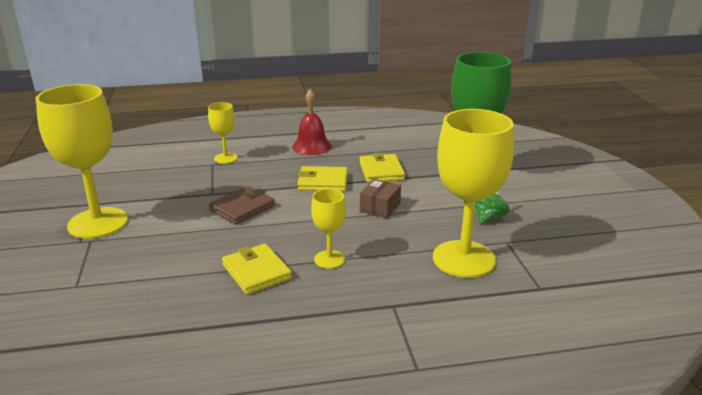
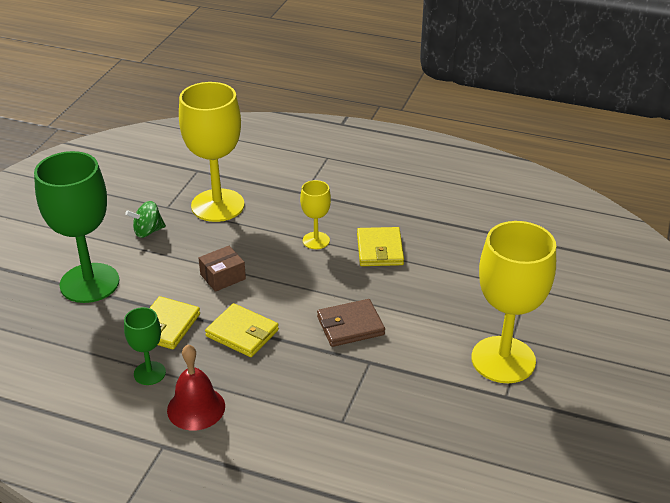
camera: 150 degrees left, 10 degrees up
(225, 158) = (319, 427): yellow goblet -> none
(359, 151) = (149, 373): none -> green goblet

